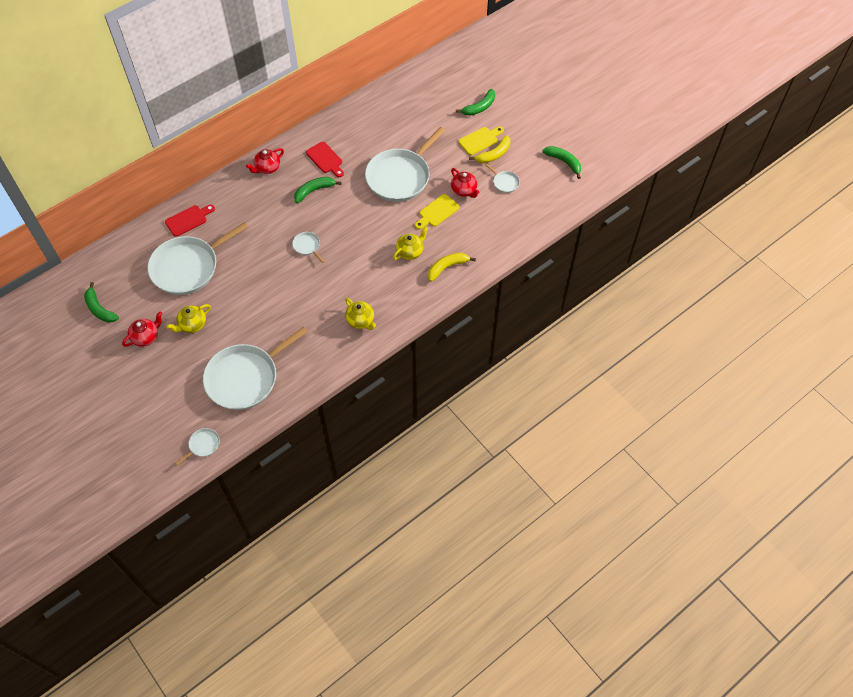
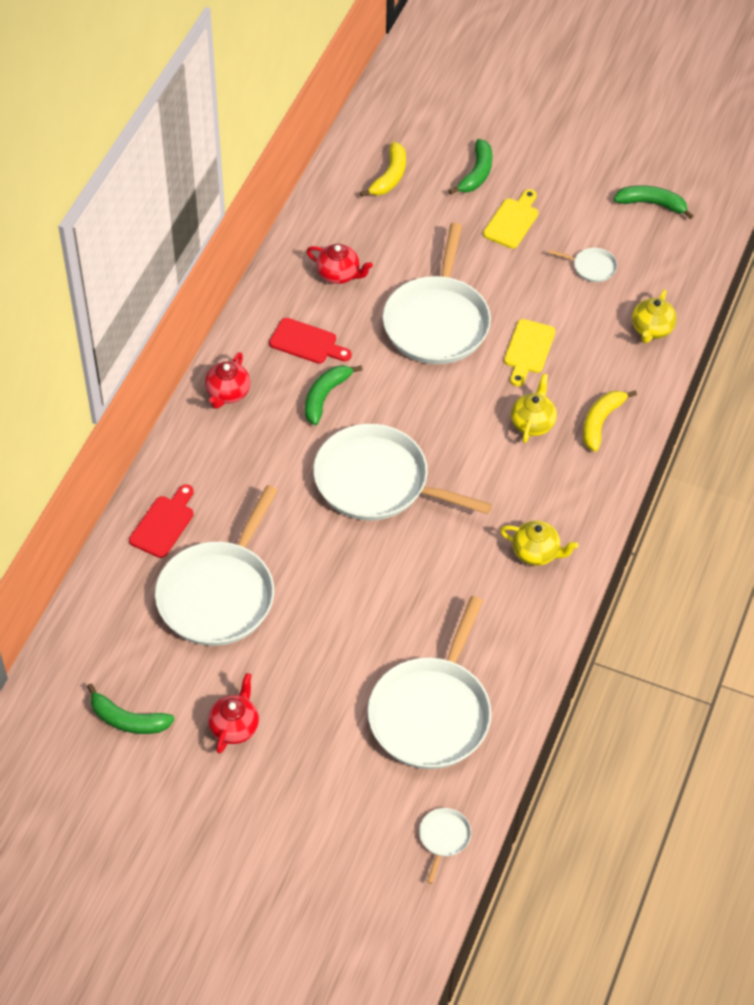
camera: 30 degrees left, 5 degrees down
(192, 325) = (292, 675): yellow teapot -> yellow teapot (651, 329)
(307, 246) = (377, 482): white pan -> white pan, size x2.44
(464, 190) = (543, 303): red teapot -> red teapot (339, 274)
(494, 154) = (547, 233): yellow banana -> yellow banana (390, 176)

